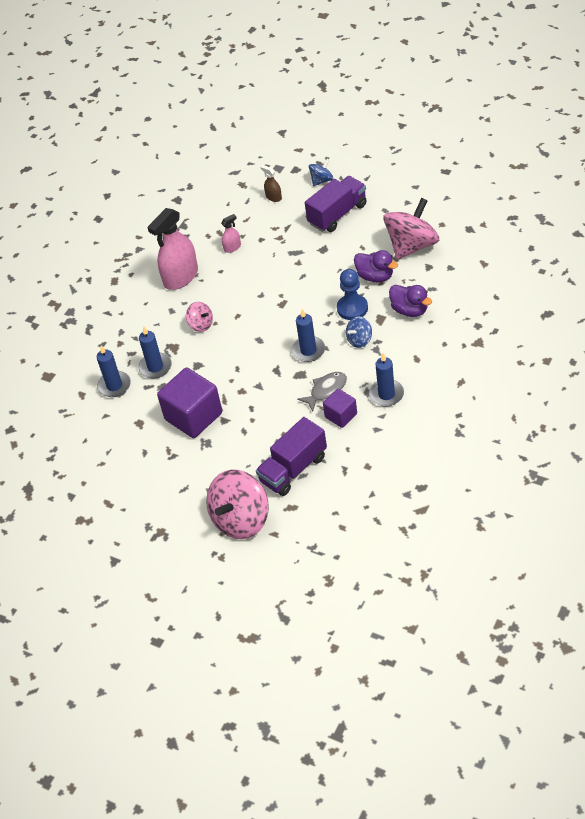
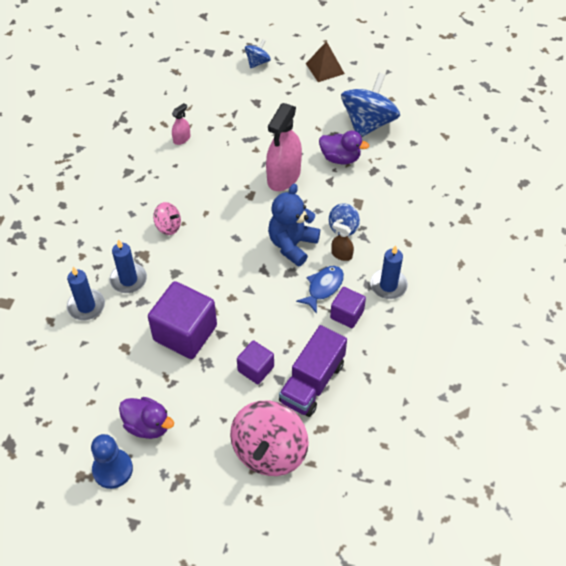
camera: 20 degrees left, 5 degrees up
(181, 277) = (133, 175): pink spray bottle -> pink spray bottle (283, 176)
(247, 452) = (256, 369): none -> purple cube
(273, 197) = (212, 82): brown spray bottle -> brown spray bottle (341, 254)
(308, 350) = (292, 244): blue candle -> blue teddy bear
(326, 390) = (323, 287): grey fish -> blue fish
(337, 214) = (283, 96): purple truck -> none
(352, 308) = (326, 194): blue pawn -> blue pawn (112, 469)
(385, 191) = (325, 68): none -> brown pyramid
(410, 310) = (386, 191): purple duck -> purple duck (148, 425)
(412, 246) = (368, 123): pink spinning top -> blue spinning top

